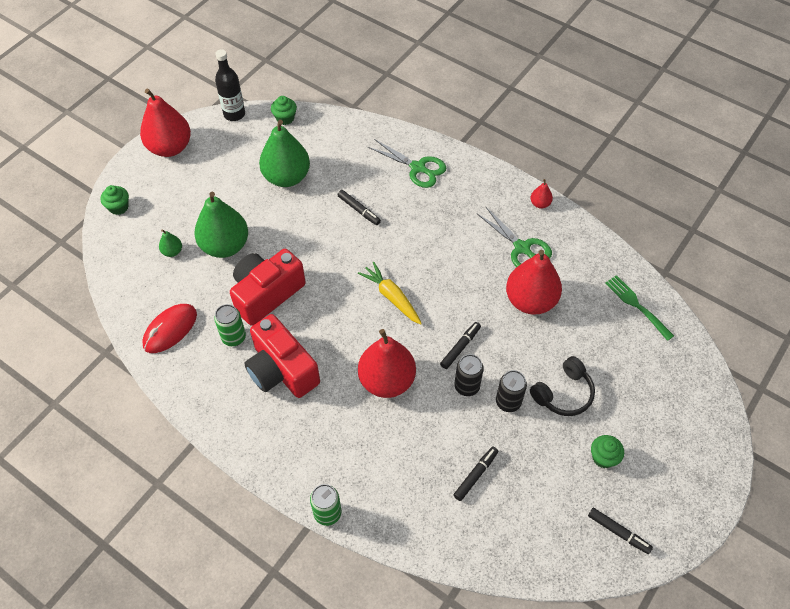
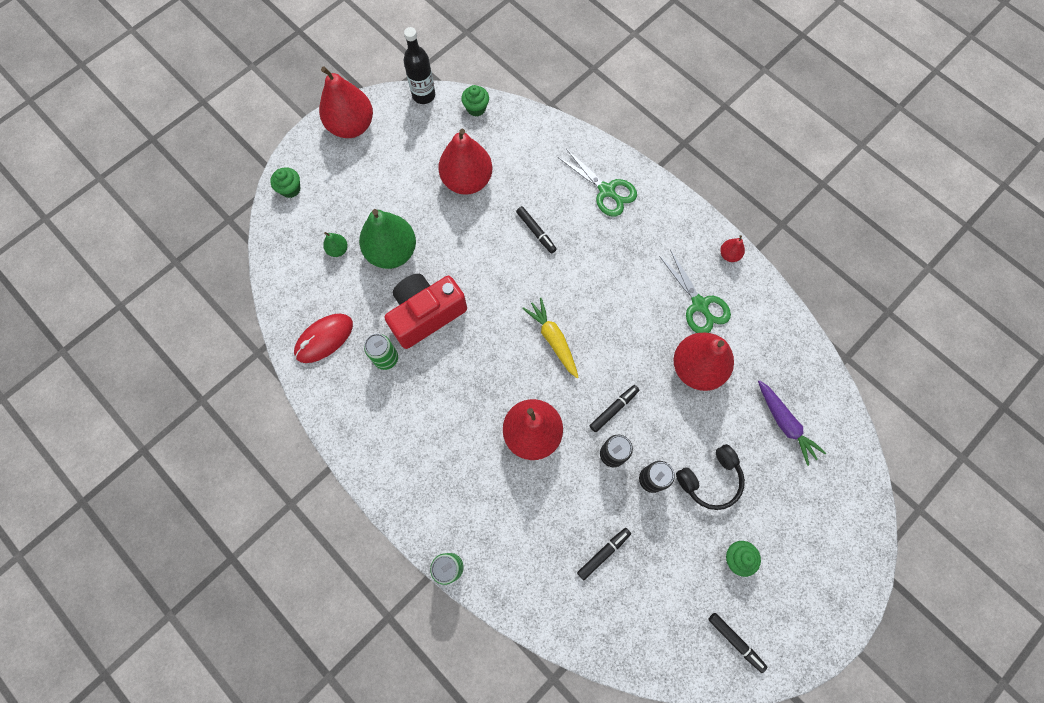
camera: 10 degrees right, 15 degrees up
(281, 370) = (428, 403): red camera -> none
(286, 177) = (467, 180): green pear -> red pear
(621, 335) = (785, 423): none -> purple carrot
(637, 306) = (808, 393): green fork -> none

